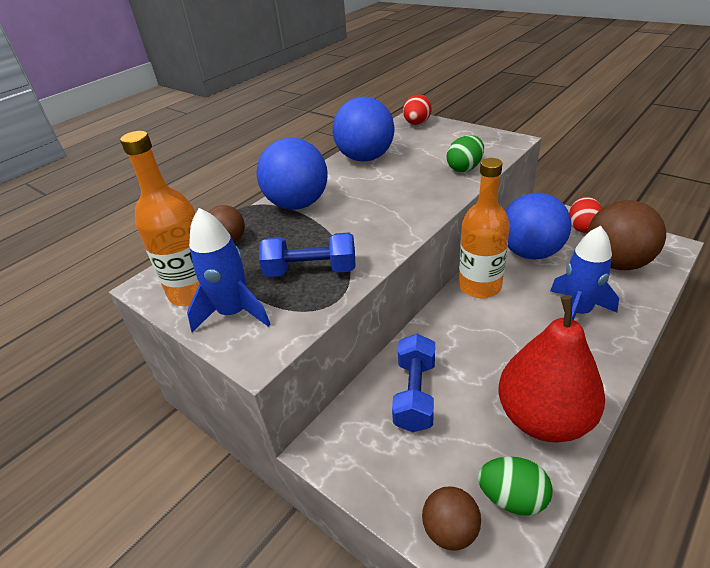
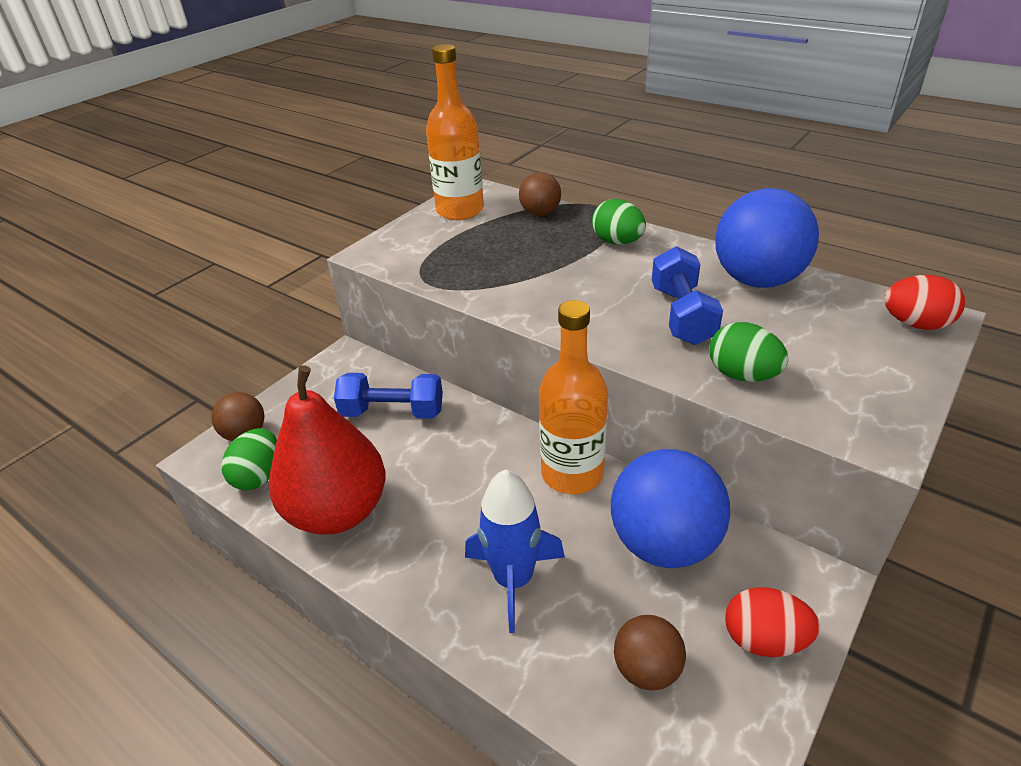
camera: 85 degrees right, 0 degrees up
(234, 312) = (425, 234): blue rocket -> none
(298, 204) = (617, 242): blue ball -> green egg
(311, 271) = (481, 265): blue dumbbell -> blue dumbbell (682, 315)
(616, 262) = (647, 669): brown ball -> brown ball, size x0.53

